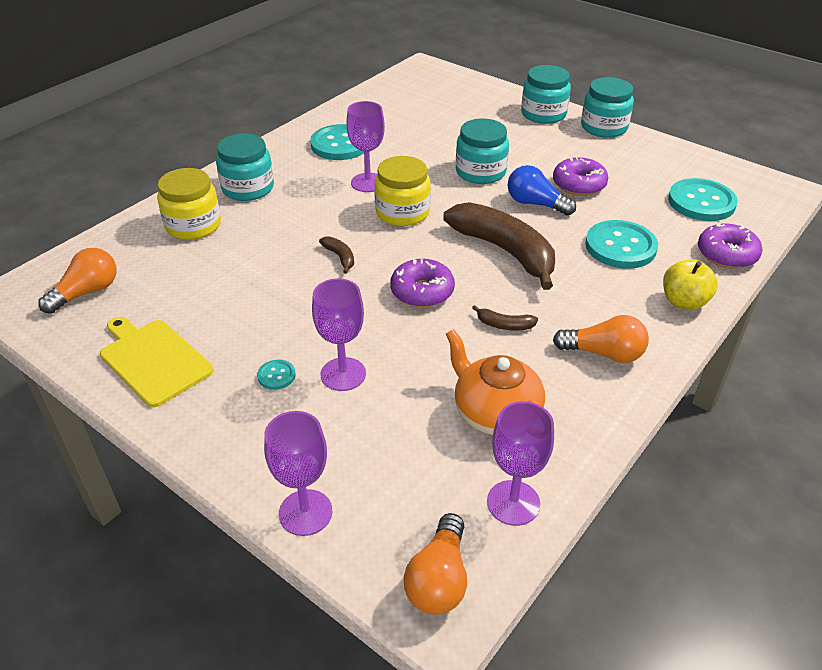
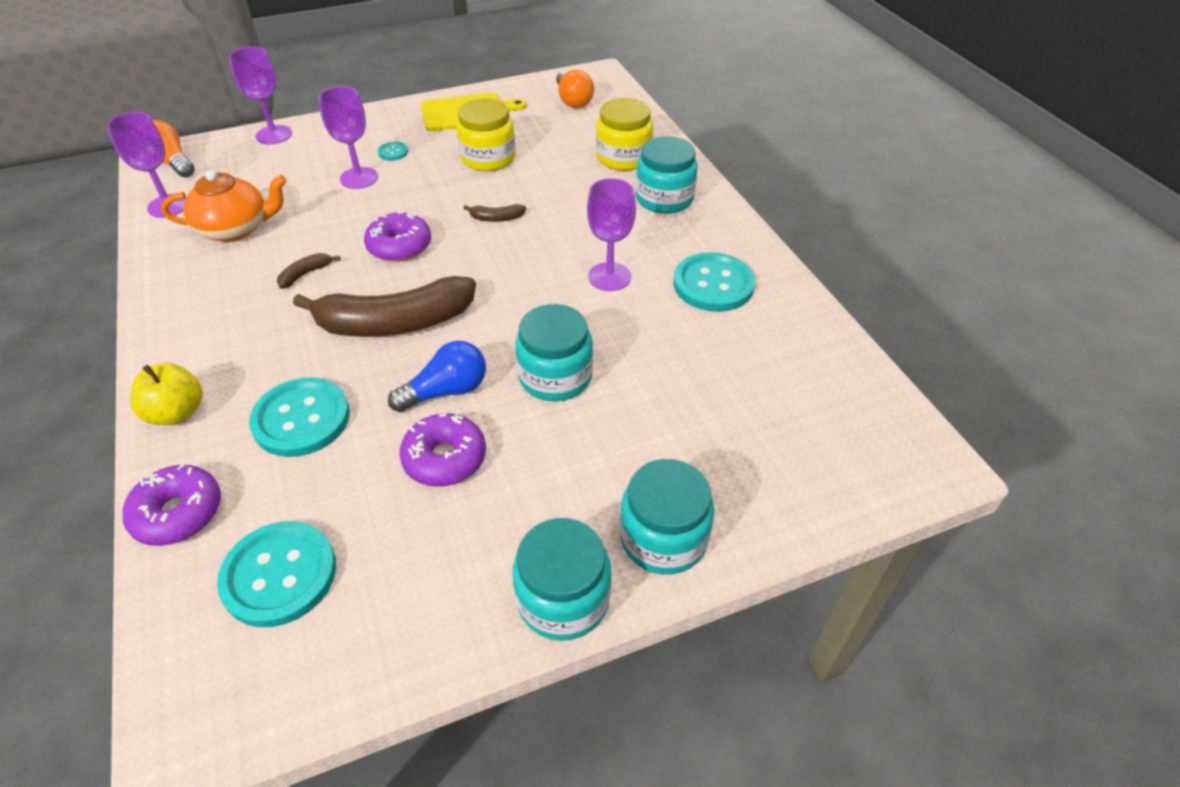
camera: 120 degrees right, 5 degrees up
(402, 212) = (530, 280): yellow jar -> yellow jar (488, 158)
(604, 353) = (204, 315): orange light bulb -> none

